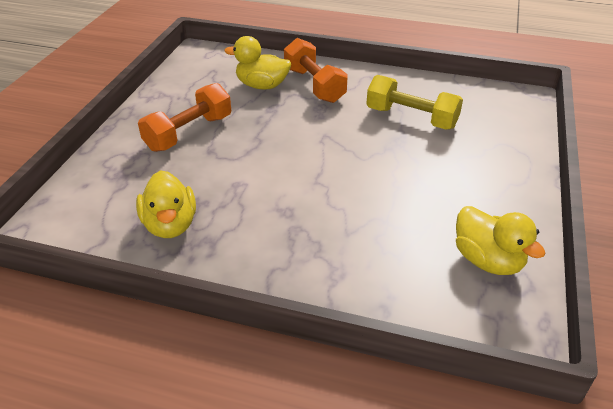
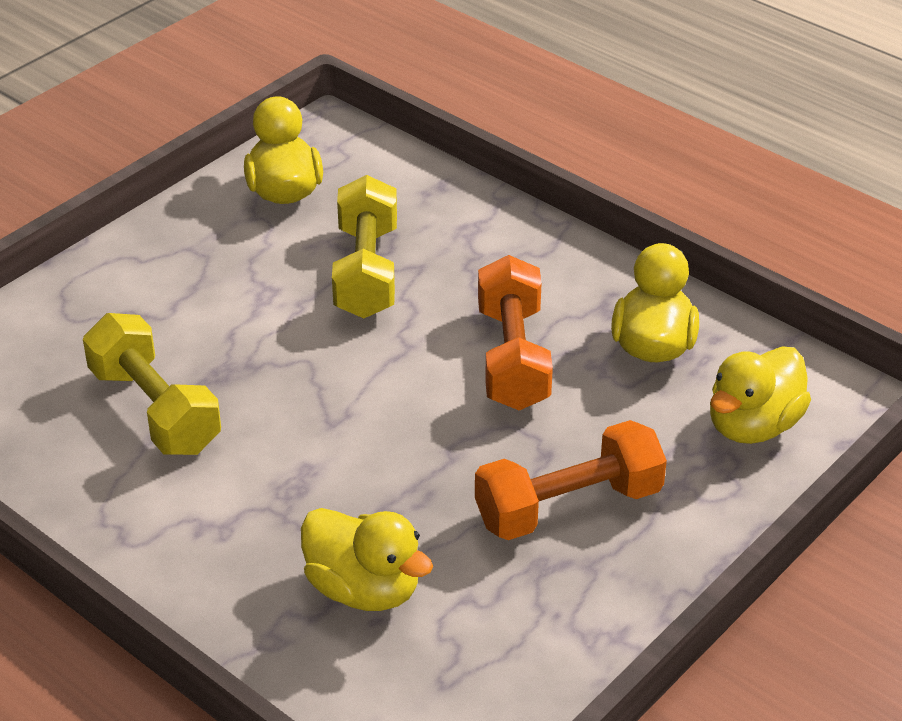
camera: 155 degrees left, 0 degrees up
(98, 195) = (753, 426): none -> yellow duck
(314, 85) = (257, 553): orange dumbbell -> orange dumbbell (513, 358)
(377, 218) = (366, 272): none -> yellow dumbbell

